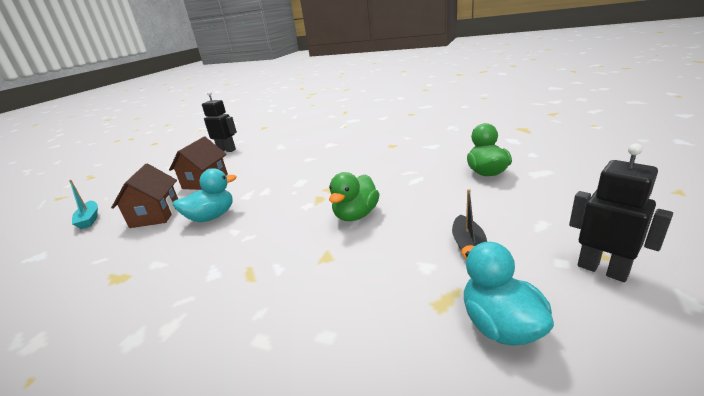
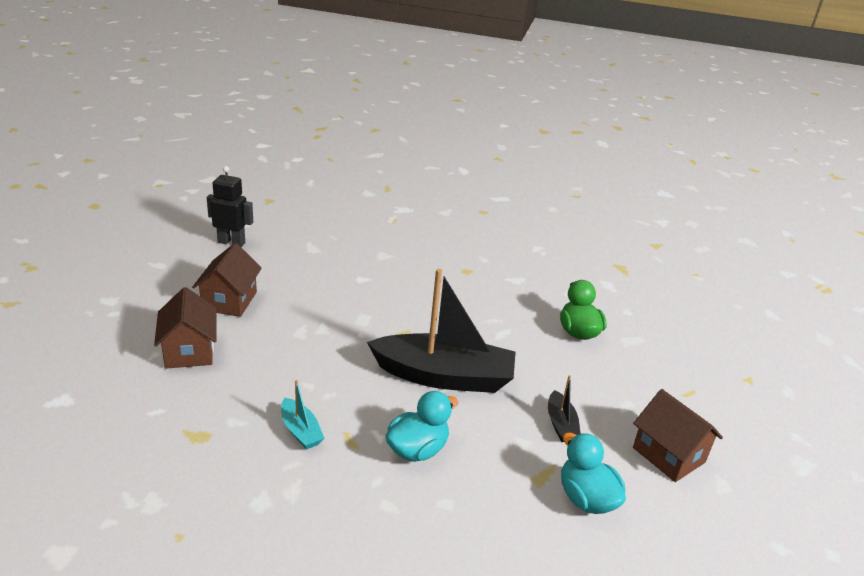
camera: 15 degrees left, 5 degrees up
(89, 219) = (94, 349): turquoise boat -> turquoise boat (300, 431)
(212, 217) = (269, 362): turquoise duck -> turquoise duck (417, 449)
(356, 215) = (444, 376): green duck -> black boat
(602, 270) = (668, 455): black robot -> brown house

